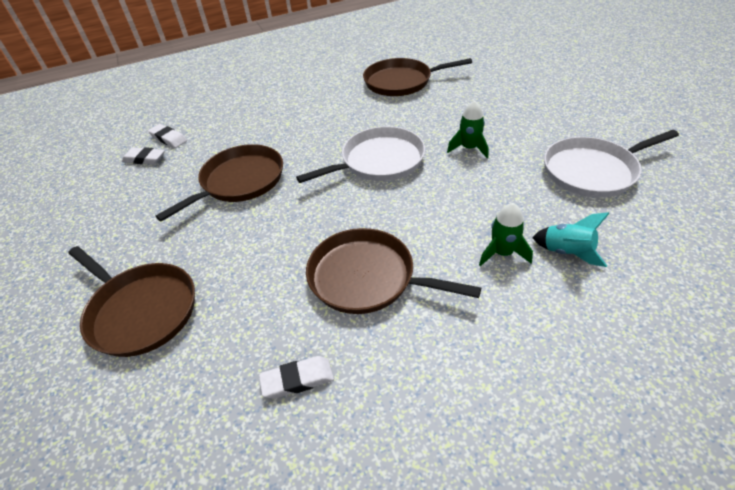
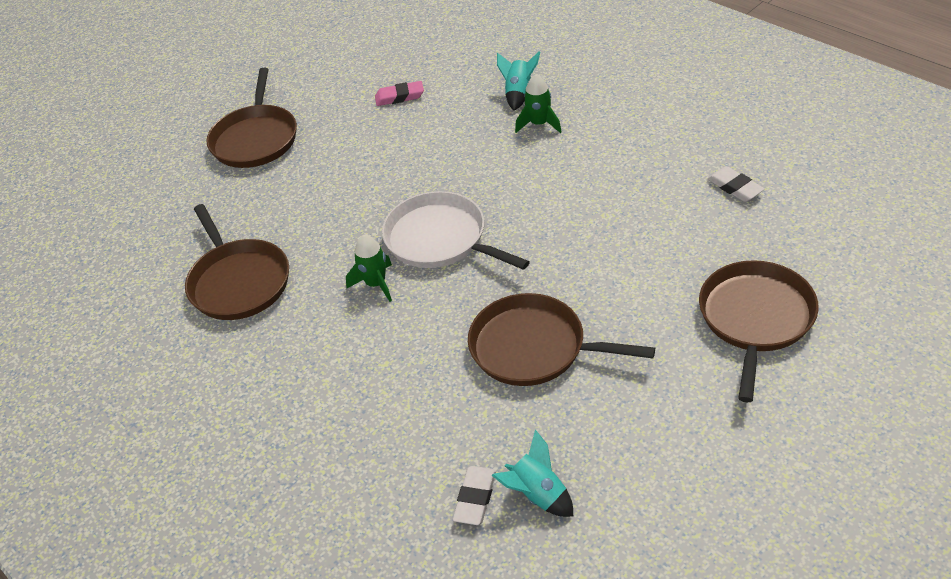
camera: 110 degrees left, 0 degrees up
(144, 159) = (537, 495): white eraser -> turquoise rocket
(367, 278) = (615, 188): brown pan -> brown pan (256, 139)
(469, 148) = (388, 178): green rocket -> green rocket (376, 284)
(593, 171) = (399, 97): white pan -> pink eraser

